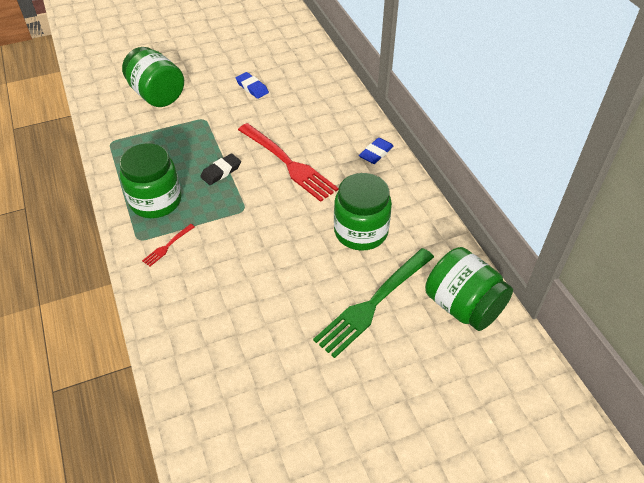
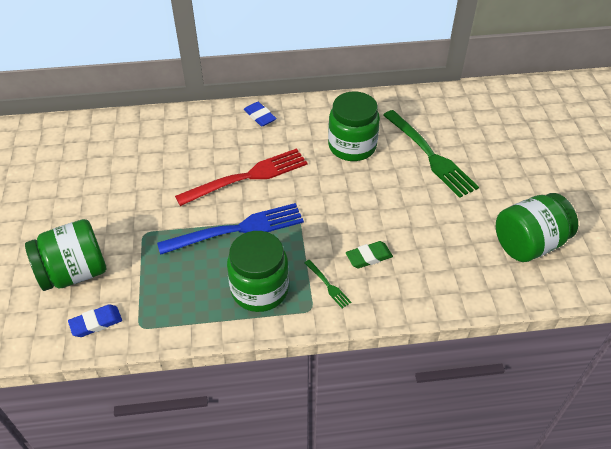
camera: 75 degrees left, 0 degrees up
(167, 246) = (328, 285): red fork -> green fork
(207, 271) = (369, 257): none -> green eraser
(221, 171) = (237, 229): black eraser -> blue fork
(252, 87) = (112, 185): blue eraser -> blue eraser (96, 323)
(463, 306) = (442, 109): green jar -> green jar (528, 244)

